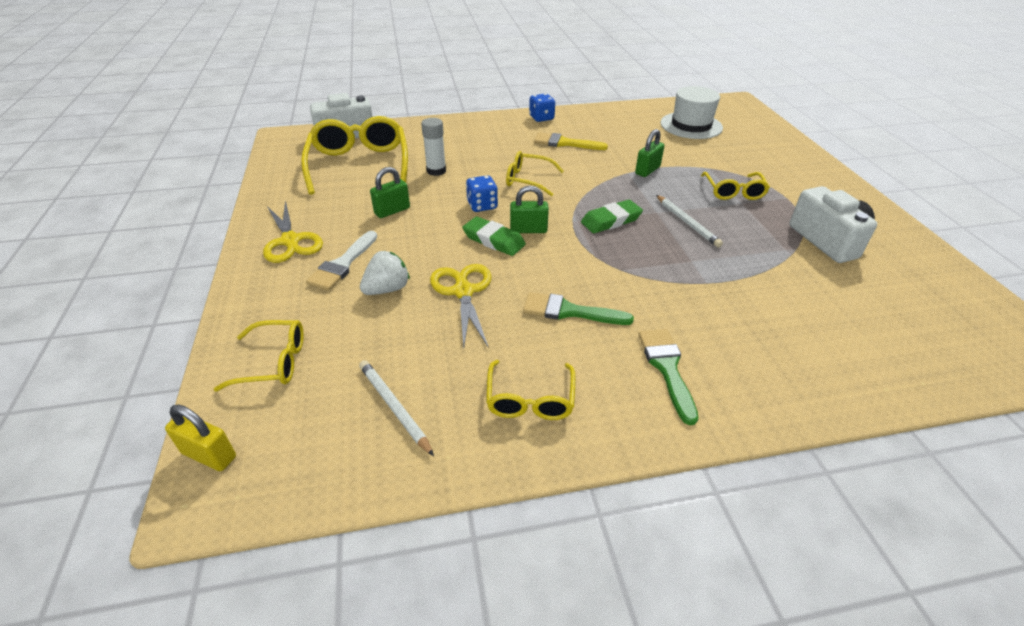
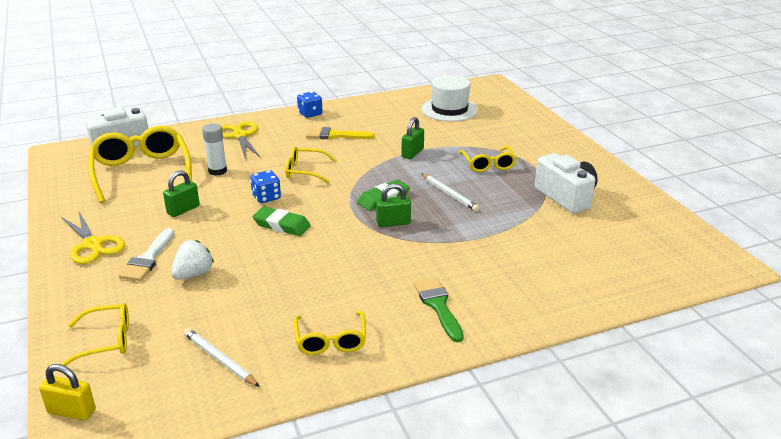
camera: 10 degrees left, 10 degrees down
(463, 292) = (262, 269): yellow scissors -> yellow scissors (240, 136)
(528, 230) = (311, 213): green padlock -> green padlock (393, 223)
(569, 311) = (355, 274): green brush -> none

